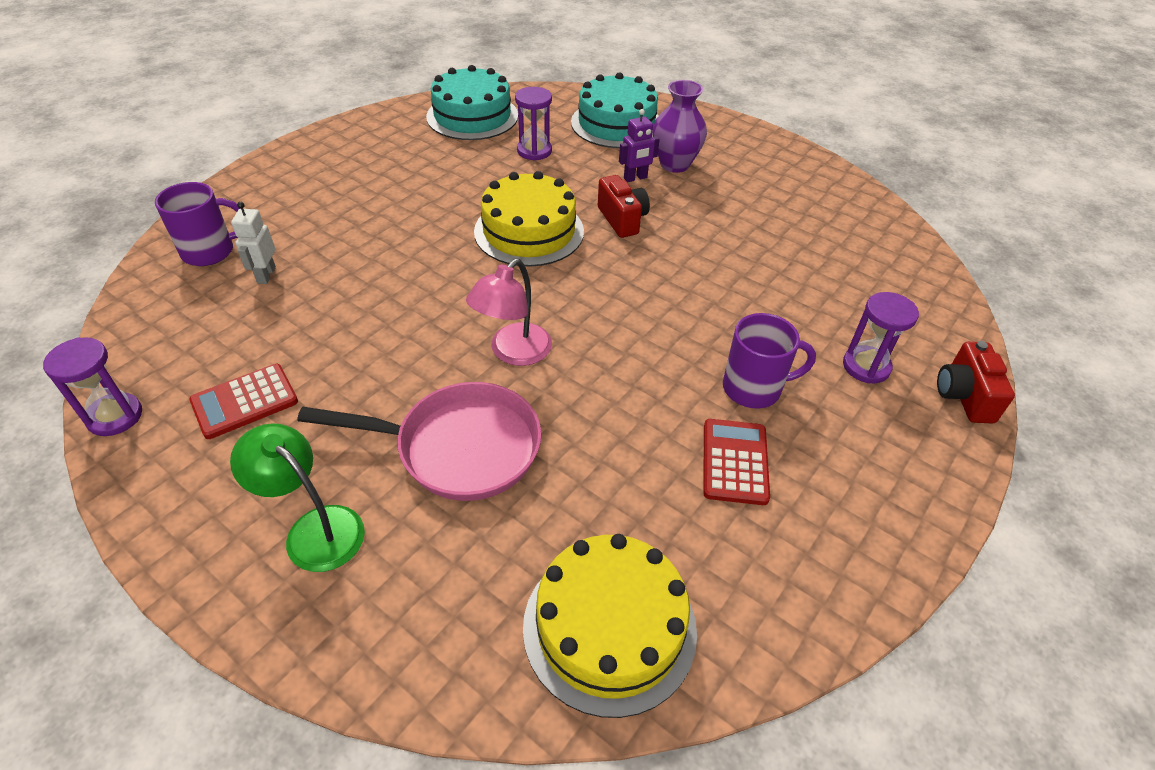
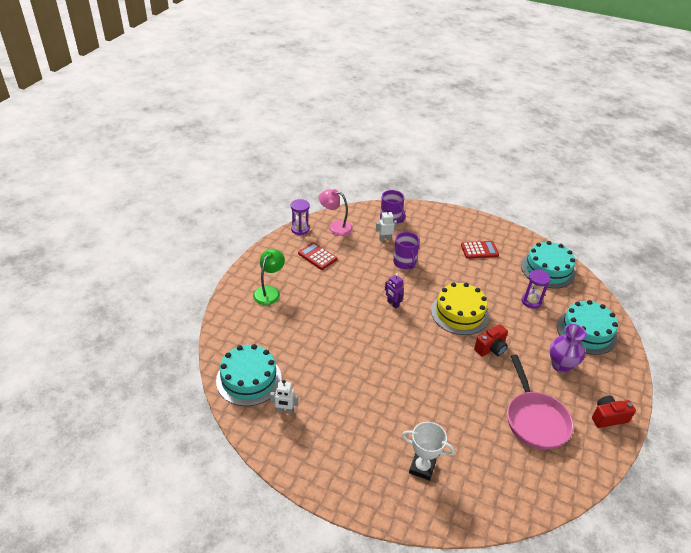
camera: 75 degrees right, 5 degrees down
(458, 448) = (315, 320): pink pan -> pink pan (535, 419)
(513, 353) = (373, 325): pink lamp -> pink lamp (335, 227)
(609, 627) = (249, 379): yellow cake -> turquoise cake
(635, 178) = (534, 349): purple robot -> purple robot (392, 304)
(720, 561) = (284, 411): none -> white robot
(734, 462) = (337, 412): red calculator -> red calculator (479, 250)
(754, 388) = (386, 417): purple mug -> purple mug (405, 263)
(866, 366) = (422, 468): purple hourglass -> white trophy
(964, 396) = (418, 516): red camera -> red camera (608, 417)

